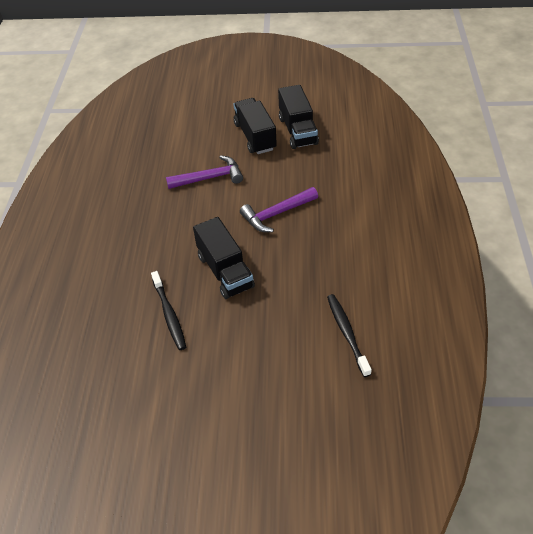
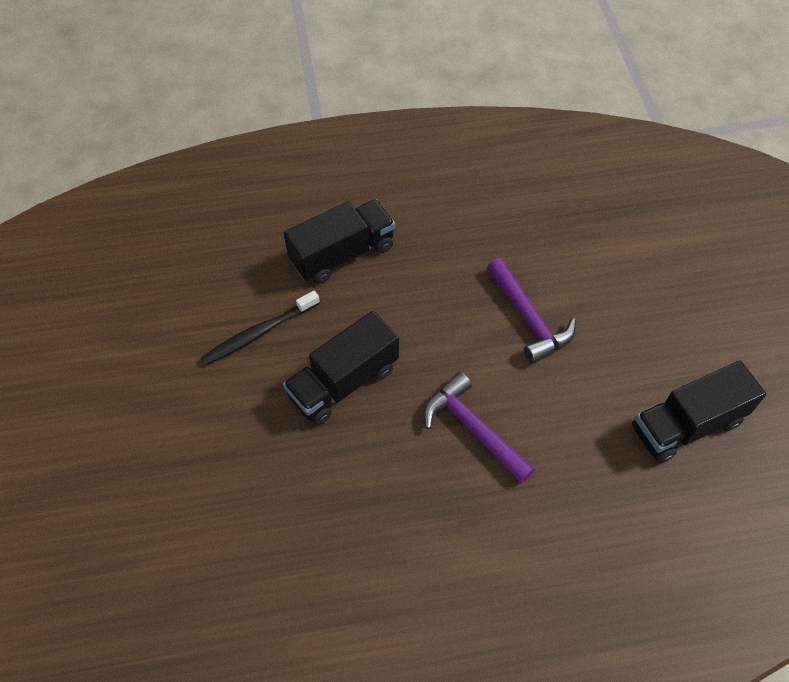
camera: 75 degrees right, 10 degrees up
(255, 136) = (648, 361): black truck -> black truck (342, 254)
(347, 333) = (250, 570): black toothbrush -> none

